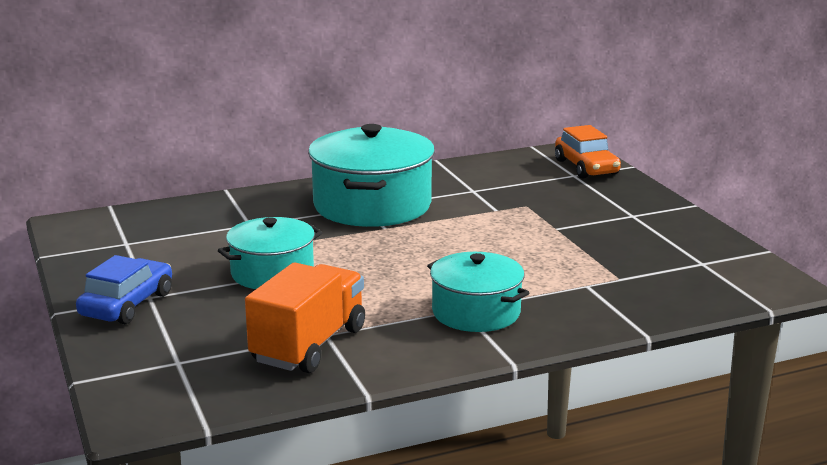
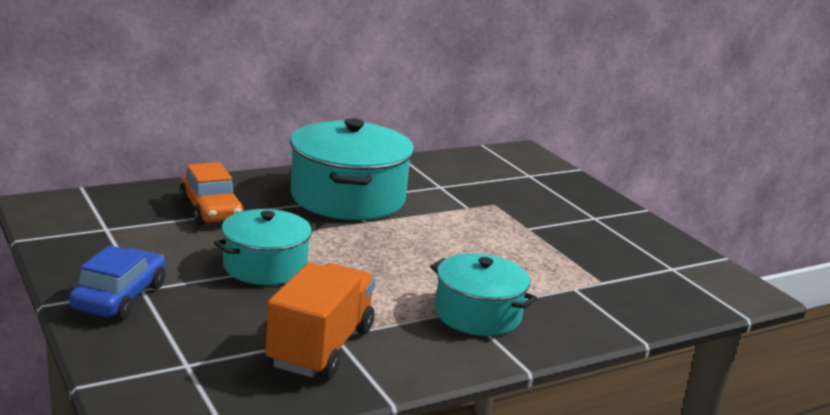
camera: 10 degrees left, 0 degrees up
(586, 167) = (538, 168): orange car -> orange car (210, 210)

